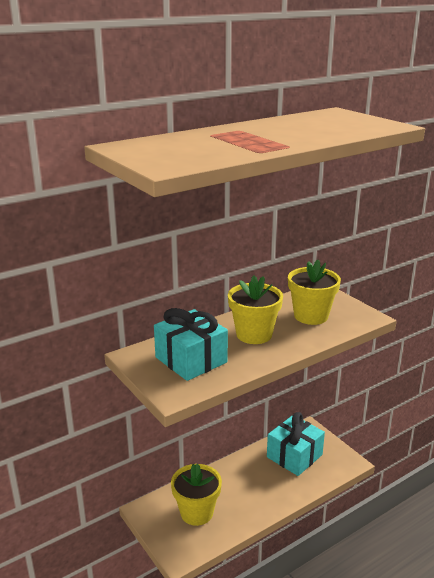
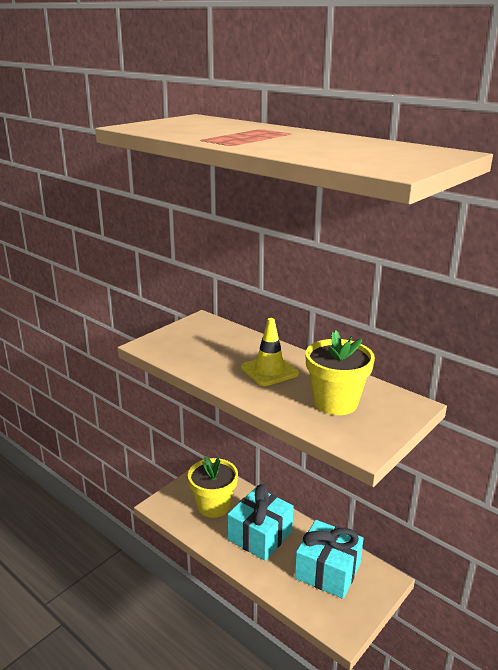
camera: 75 degrees right, 0 degrees up
(191, 360) = (205, 345): turquoise gift -> turquoise gift (260, 535)
(254, 334) = (269, 371): yellow flower pot -> yellow traffic cone

